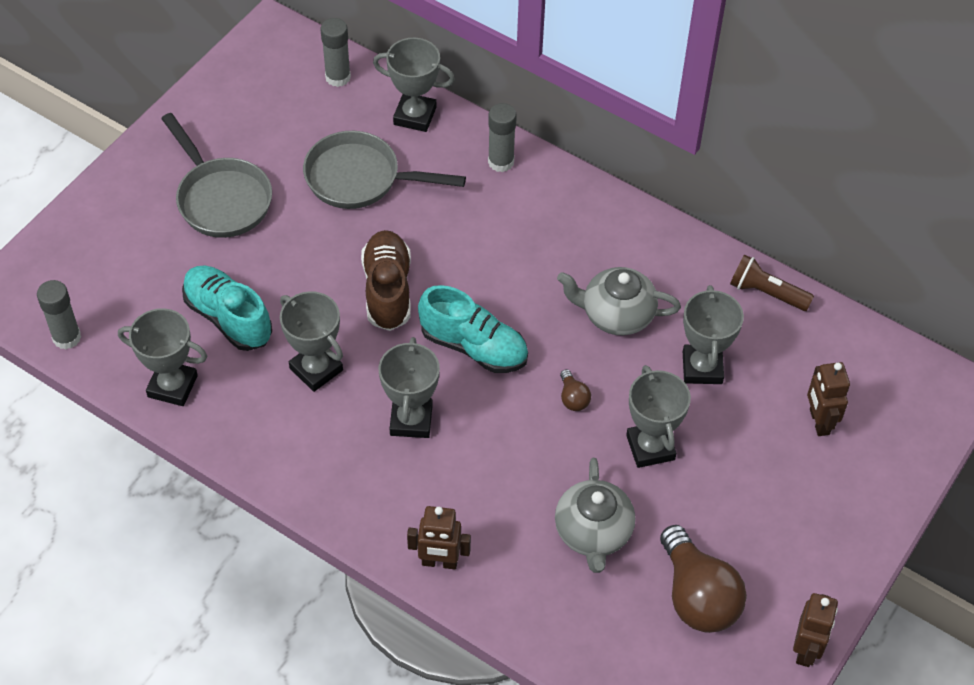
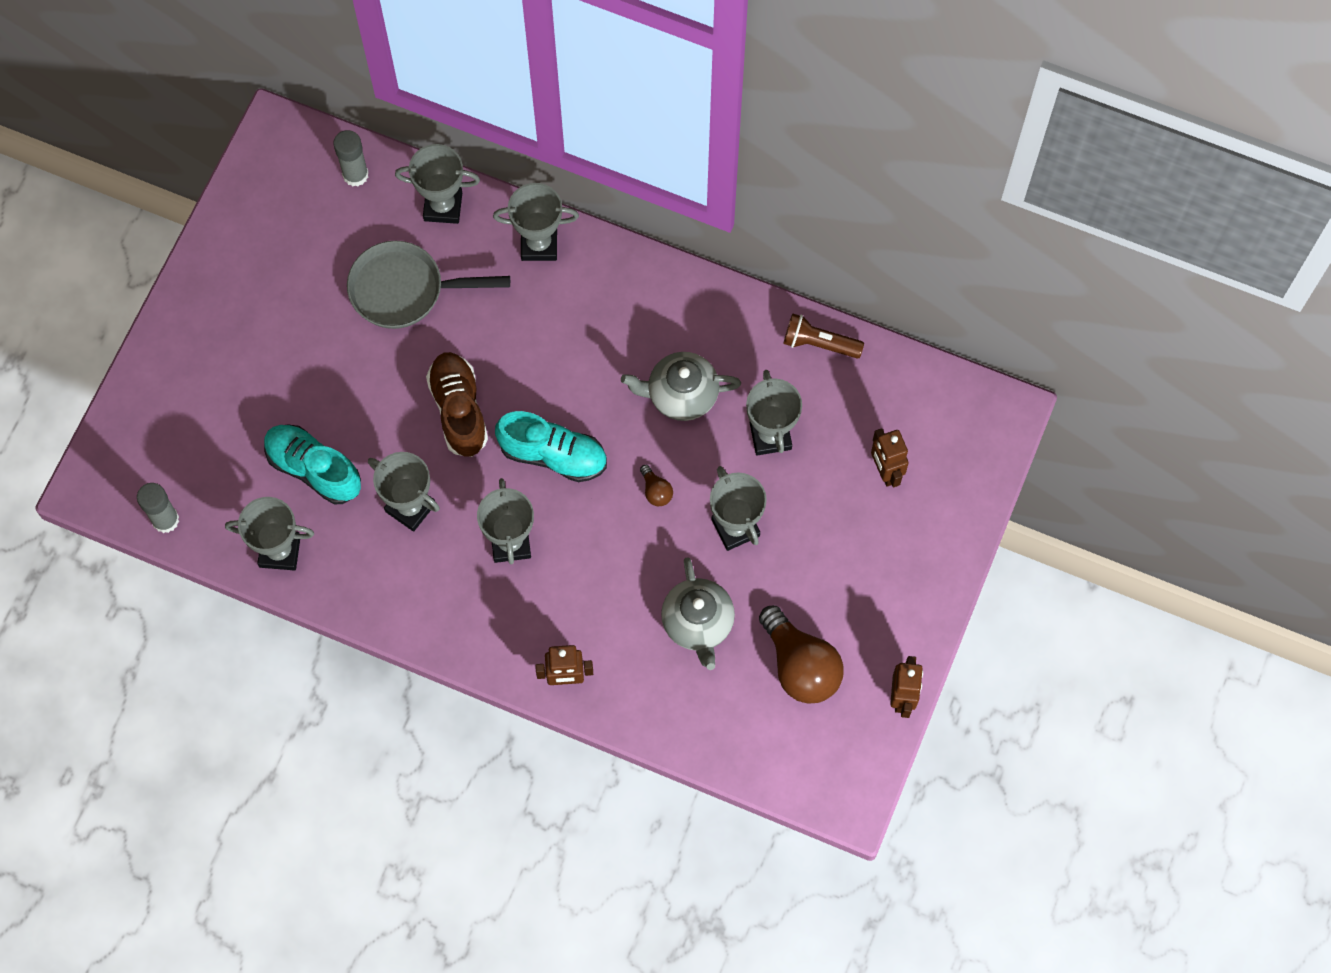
camera: 10 degrees left, 15 degrees up
(221, 198) = (273, 339): grey pan -> none
(501, 162) = (539, 244): grey glue stick -> grey trophy

